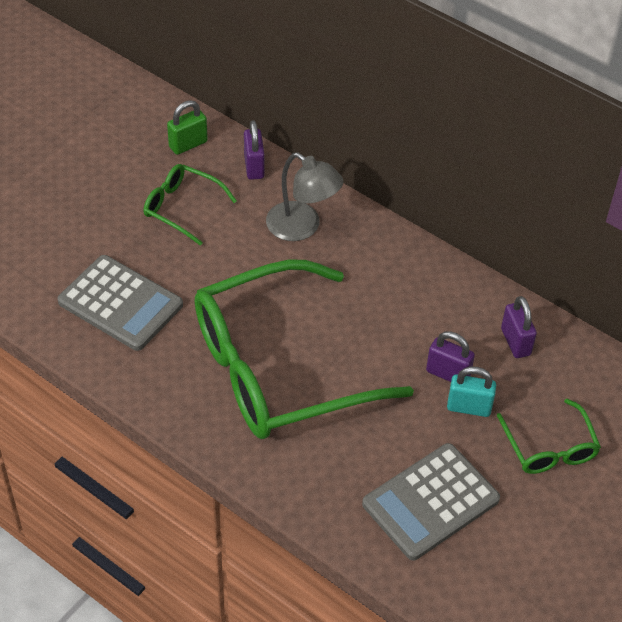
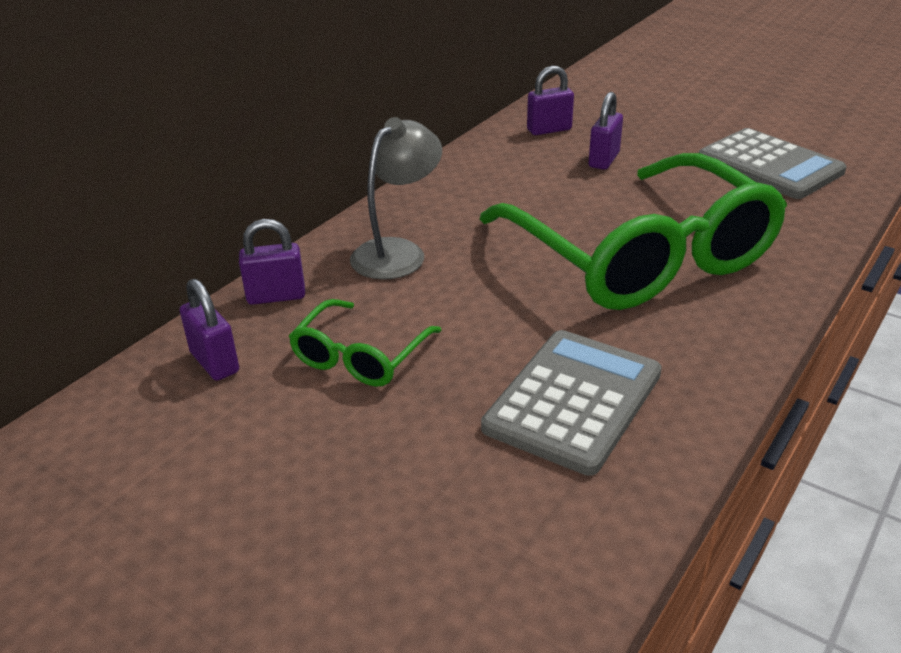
camera: 90 degrees left, 15 degrees down
(188, 144) = (215, 362): green padlock -> purple padlock
(469, 407) = (642, 150): turquoise padlock -> none
(549, 447) = (670, 116): green glasses -> none

